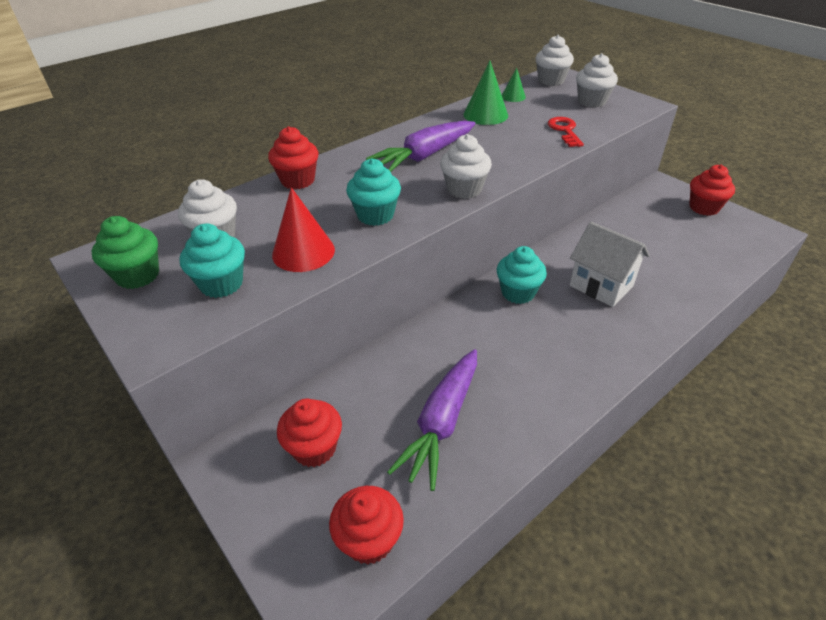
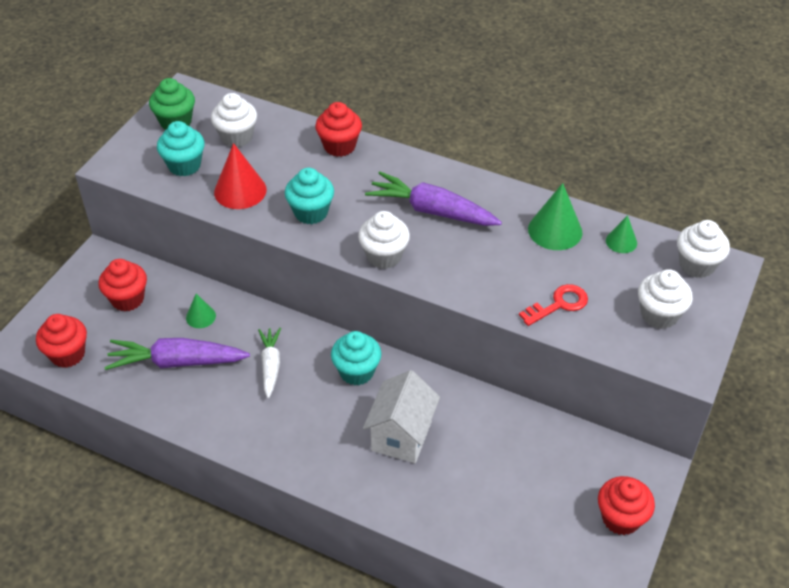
camera: 65 degrees right, 5 degrees up
(385, 385) = (200, 316): none -> green cone
(483, 347) = (270, 365): none -> white carrot

